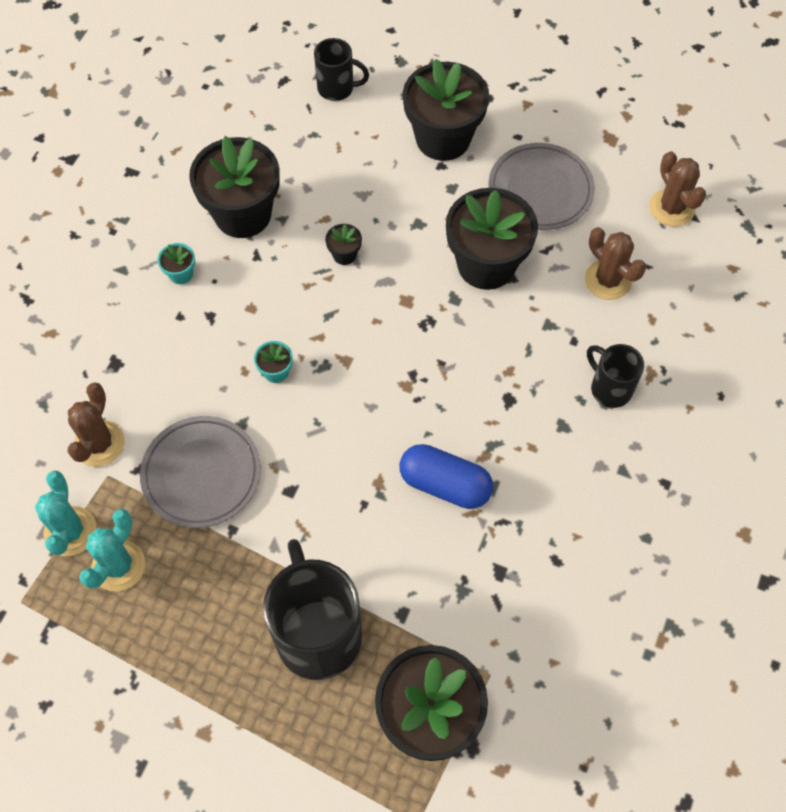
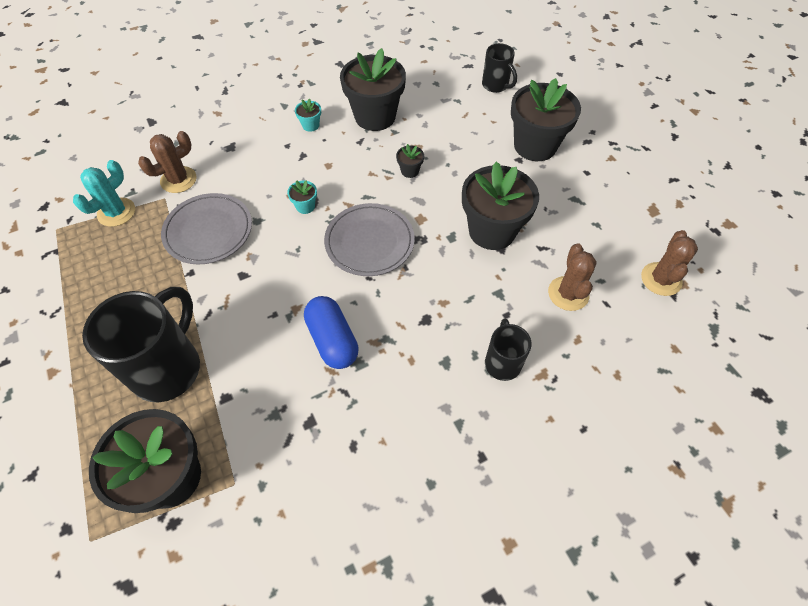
camera: 40 degrees right, 5 degrees down
(118, 566) = (117, 247): turquoise cactus -> none
(540, 190) = (572, 211): grey plate -> grey plate (369, 242)

